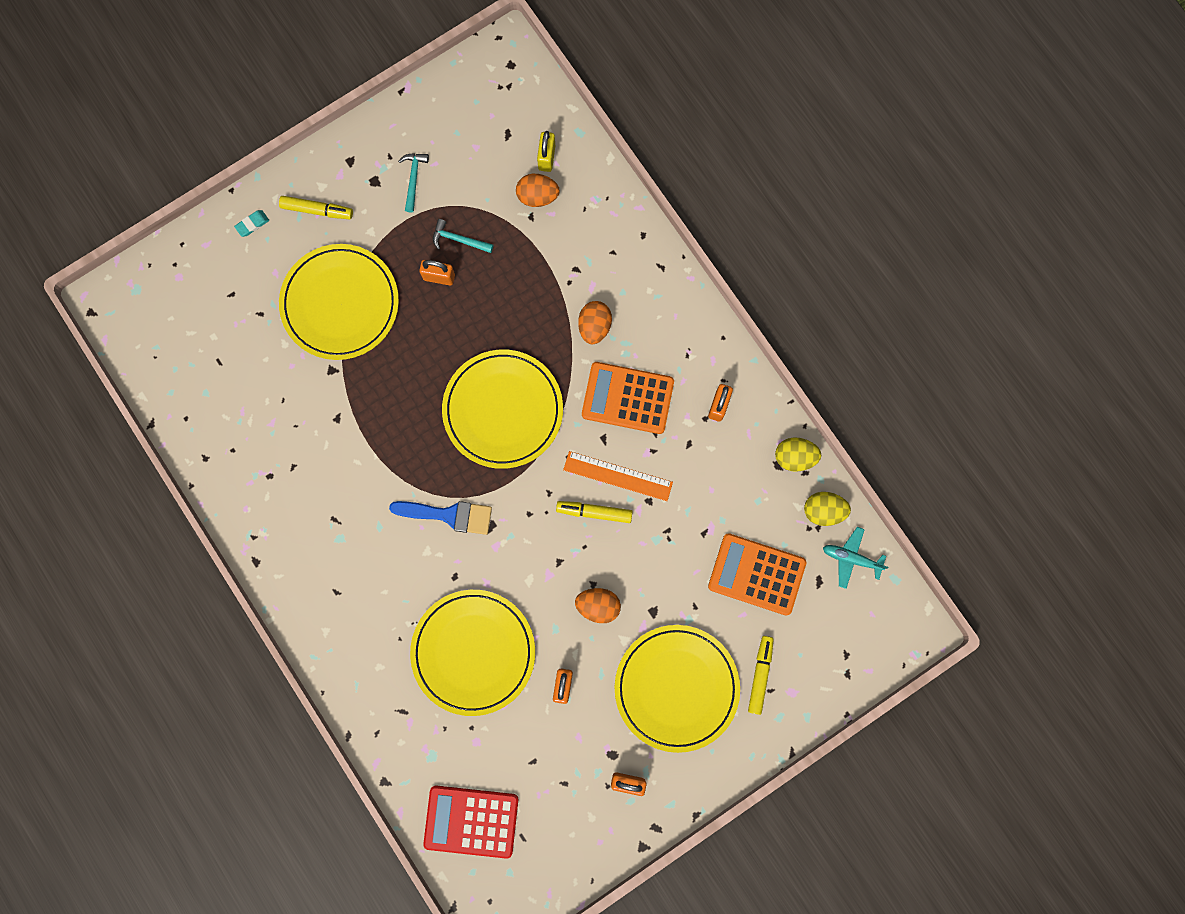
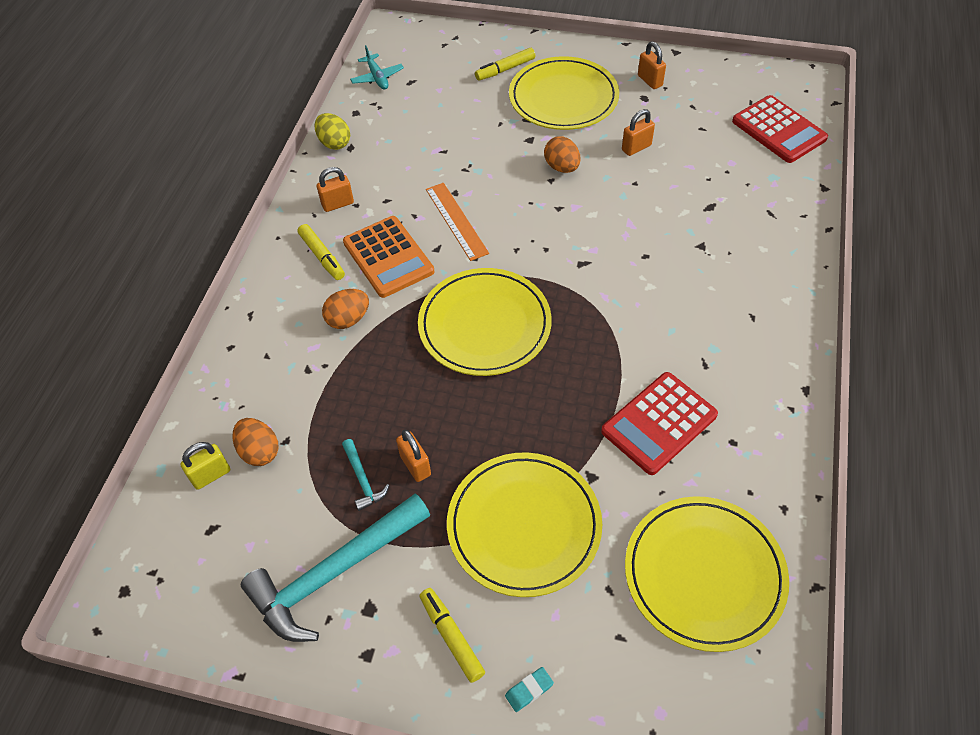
camera: 130 degrees left, 25 degrees down
(252, 224) = (529, 690): turquoise eraser -> turquoise eraser turned 45 degrees counterclockwise
(324, 445) = (659, 423): none -> red calculator
(413, 179) = (334, 573): turquoise hammer -> turquoise hammer, size x2.33
(448, 515) = (607, 294): blue brush -> none
(473, 652) = (680, 206): yellow plate -> yellow plate (704, 574)
(594, 512) = (499, 214): yellow marker -> yellow marker (322, 256)
(756, 574) = (441, 110): orange calculator -> none
(823, 511) = (358, 107): yellow egg -> none

